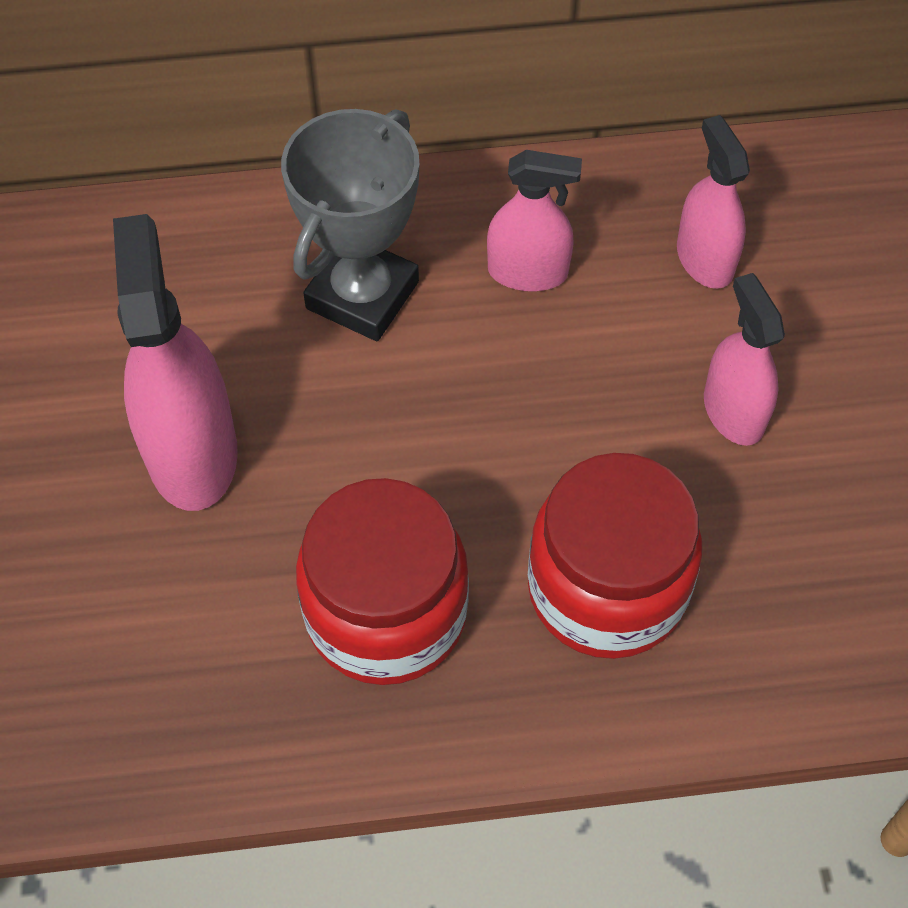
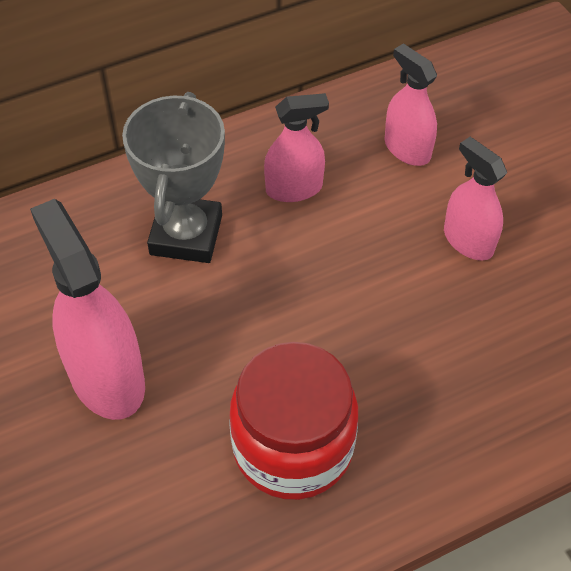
camera: 20 degrees left, 5 degrees down
(606, 589) = (436, 381): red jar -> none

